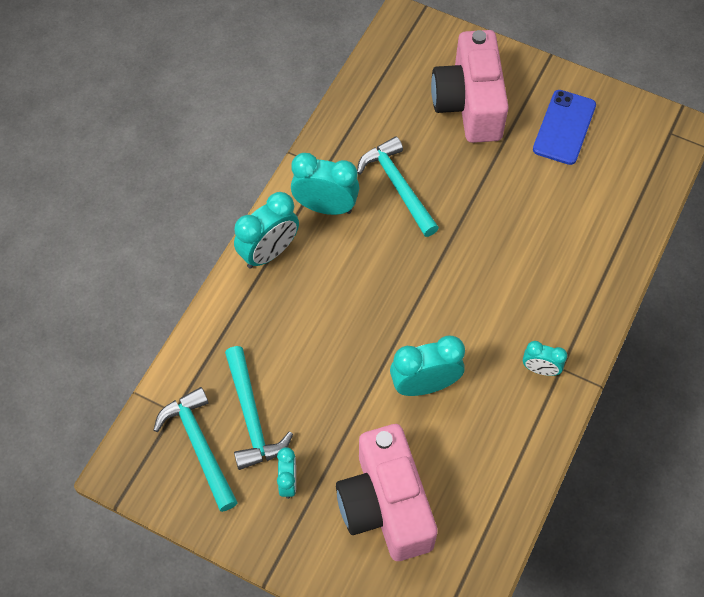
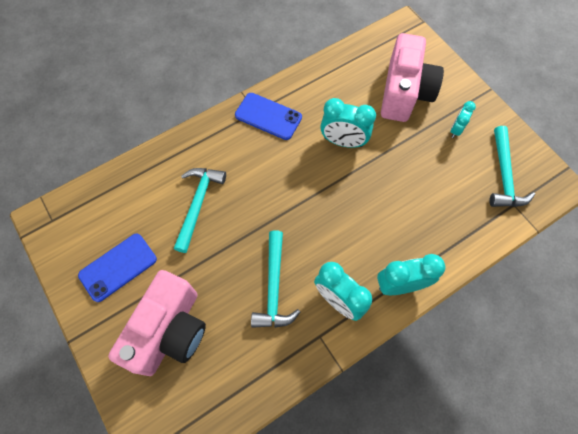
camera: 150 degrees left, 5 degrees up
(251, 417) = (462, 176): turquoise hammer -> turquoise hammer (198, 204)
(540, 369) = (268, 116): turquoise clock -> blue phone

